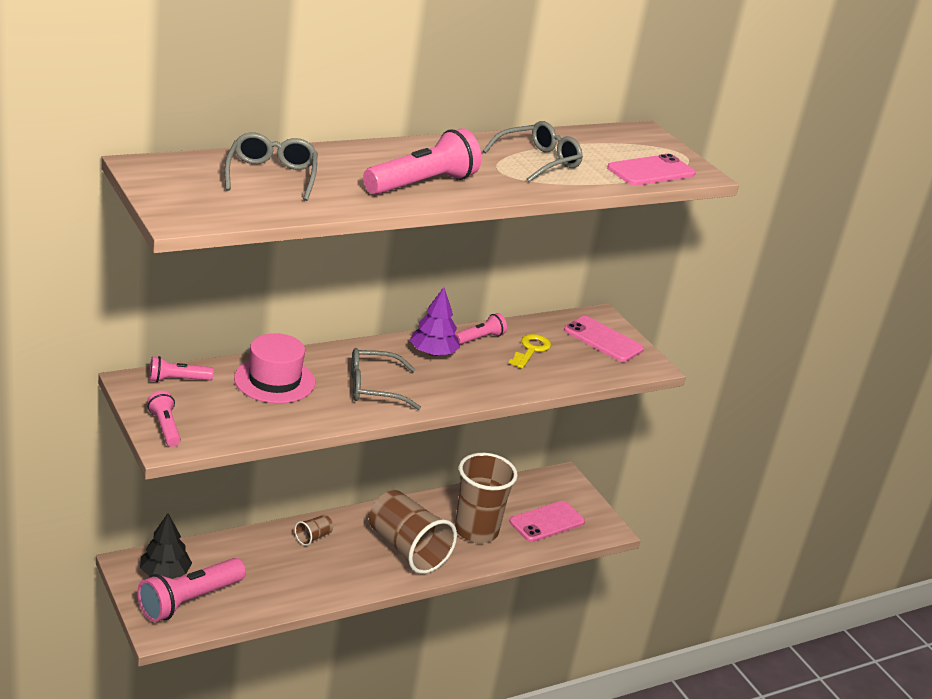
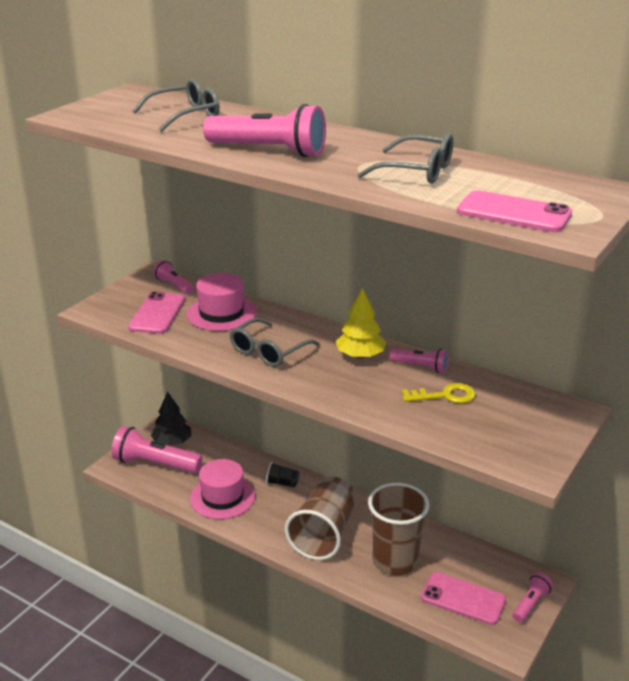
camera: 65 degrees right, 0 degrees up
(165, 427) = (110, 302): pink flashlight -> pink flashlight (530, 604)
(293, 581) = (222, 497): none -> pink hat
(313, 537) = (282, 483): brown cup -> black cup
(375, 388) = (269, 351): grey glasses -> grey glasses turned 105 degrees counterclockwise
(433, 353) = (360, 355): purple tree -> yellow tree
(603, 340) = (533, 426): pink phone -> pink phone (157, 313)

